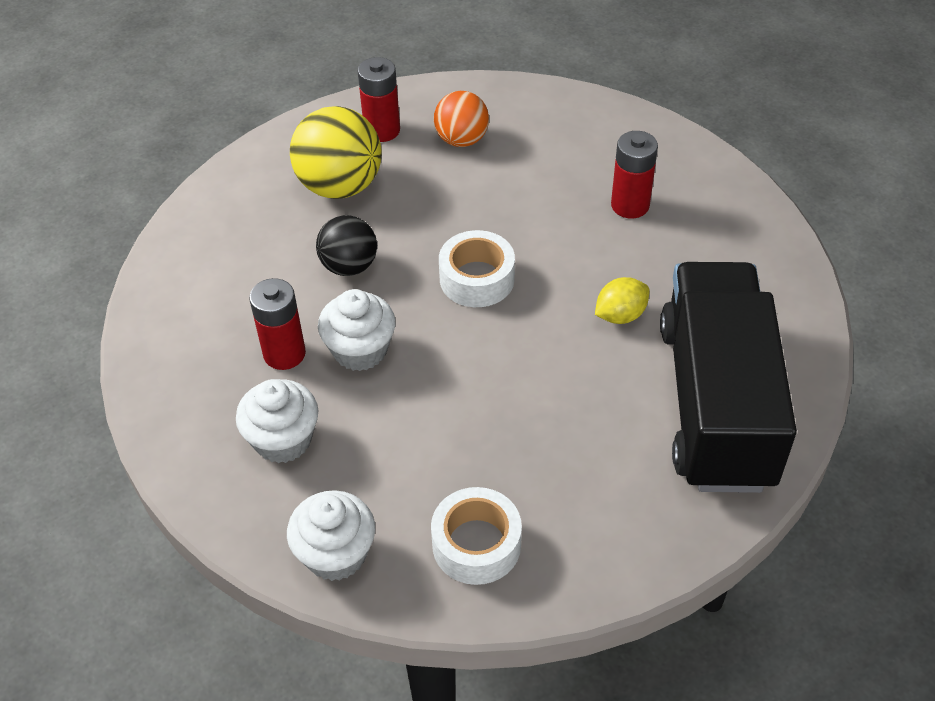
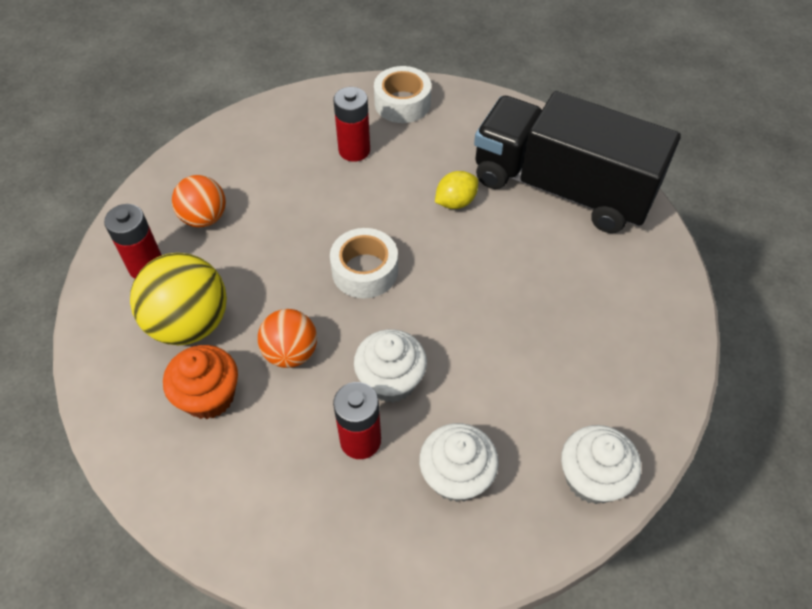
camera: 65 degrees left, 5 degrees up
(274, 233) = (209, 396): none -> orange cupcake
(349, 266) = (291, 353): black ball -> orange ball
(476, 544) = (621, 376): white tape -> white tape (402, 103)
(620, 315) = (455, 202): yellow lemon -> yellow lemon turned 60 degrees clockwise

